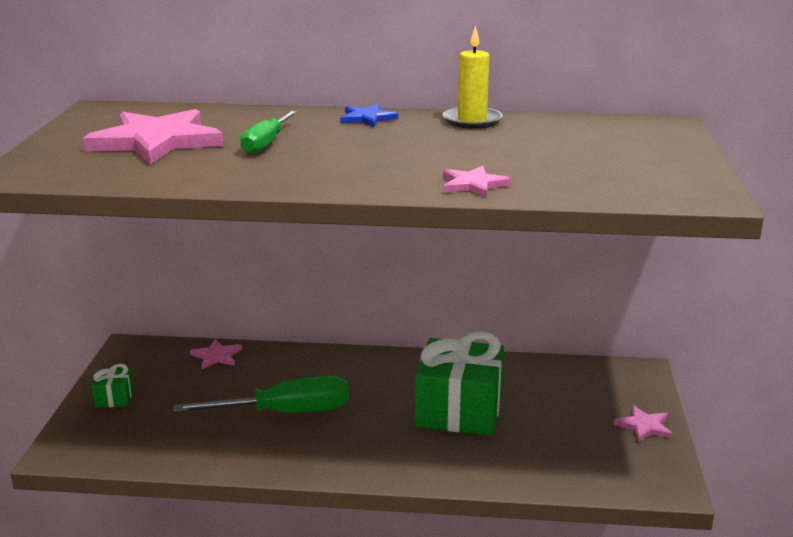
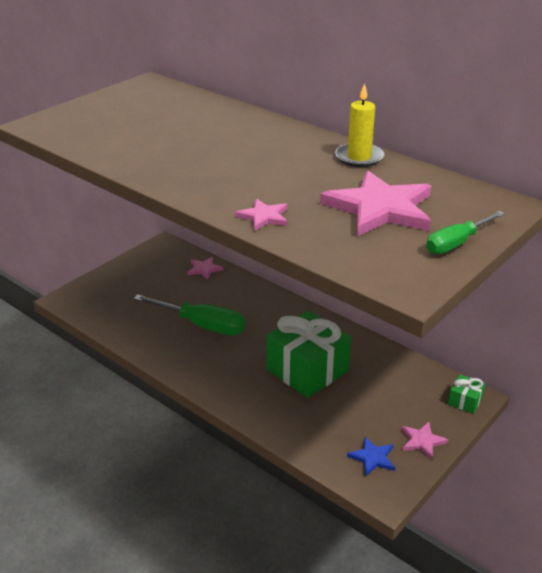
camera: 35 degrees right, 10 degrees up
(114, 398) = (123, 275): green gift -> green gift (465, 401)
(156, 141) = (138, 119): pink star -> pink star (380, 208)
(266, 143) = (195, 139): green screwdriver -> green screwdriver (457, 243)
(367, 118) = (291, 135): blue star -> blue star (372, 458)

